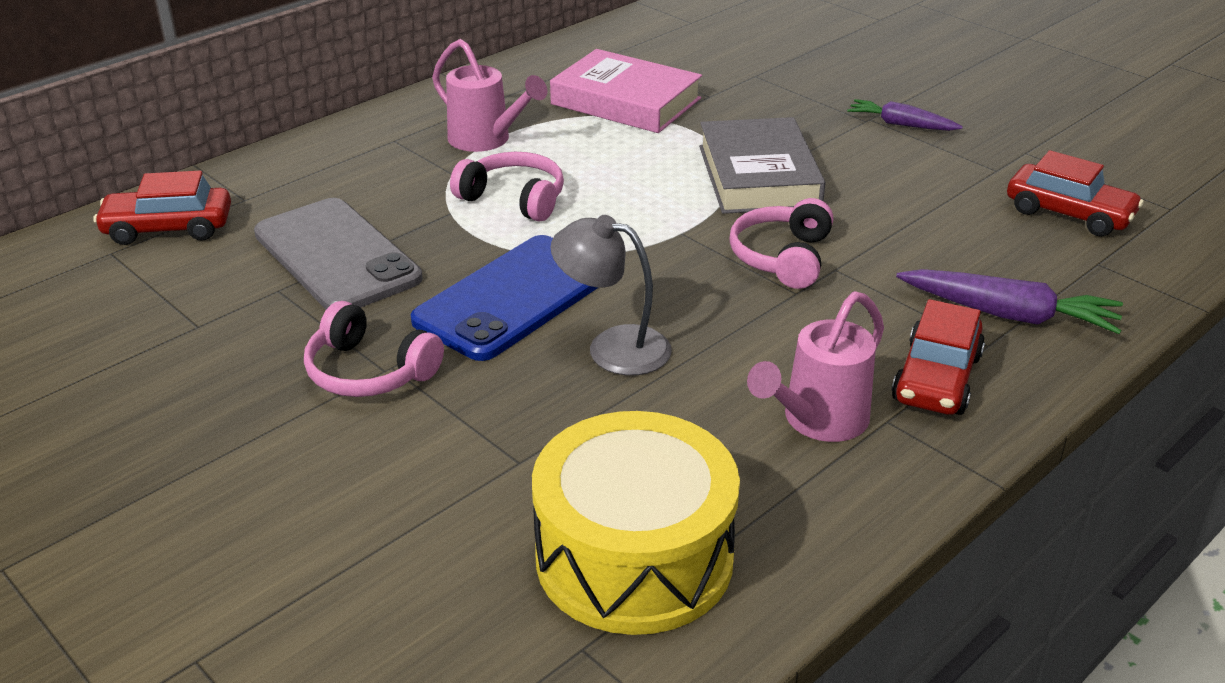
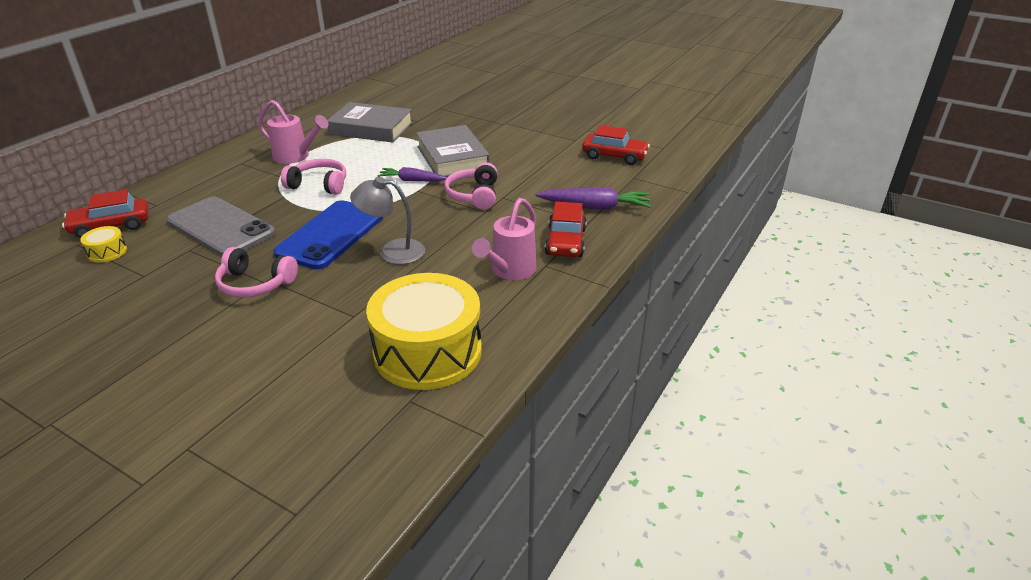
camera: 15 degrees left, 0 degrees up
(152, 274) = (107, 252): none -> yellow drum
(626, 101) = (371, 128): pink book -> grey book
(901, 124) = (522, 124): purple carrot -> purple carrot (412, 180)

